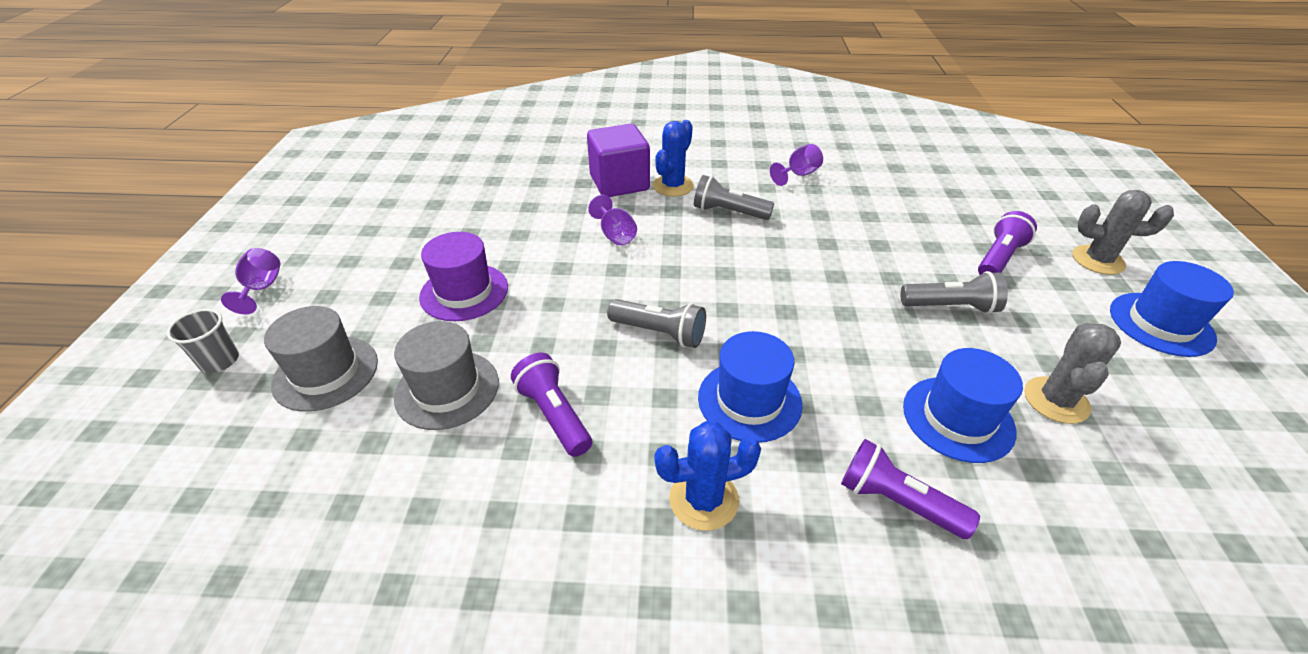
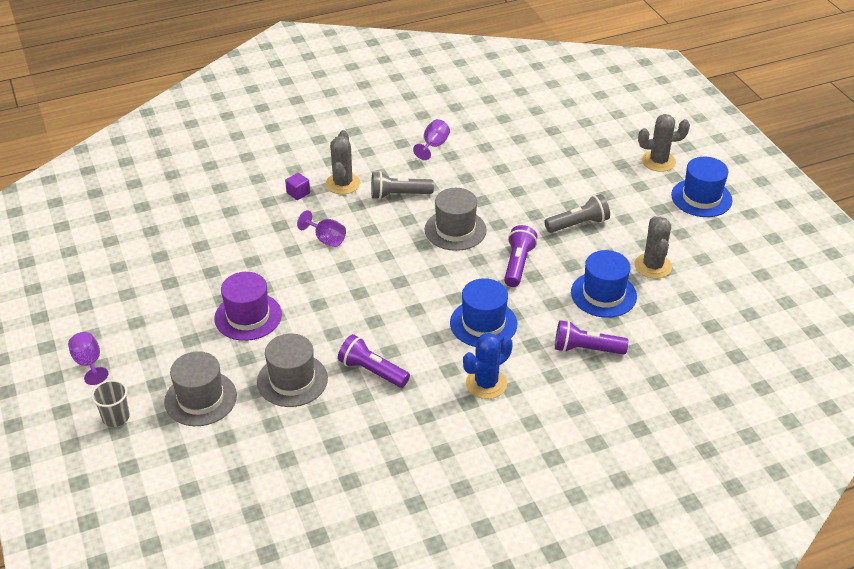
camera: 25 degrees left, 0 degrees up
(619, 183) = (298, 193): purple cube -> purple cube, size x0.41
(659, 333) = (404, 300): grey flashlight -> none
(673, 186) = (343, 184): blue cactus -> grey cactus
(775, 267) = (455, 230): none -> grey hat
(998, 258) = (597, 178): purple flashlight -> purple flashlight (518, 264)

